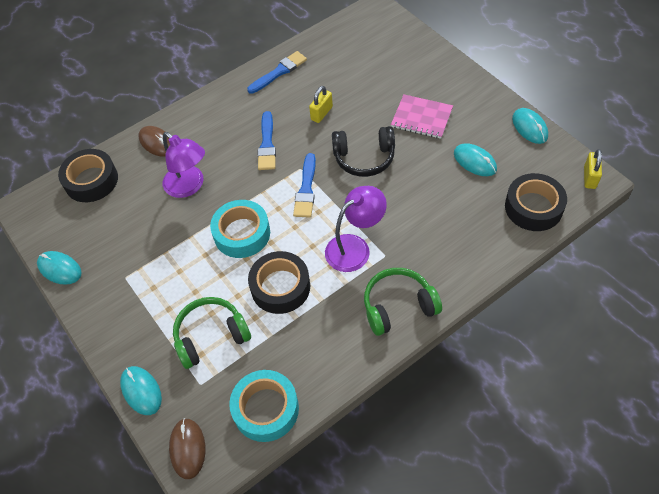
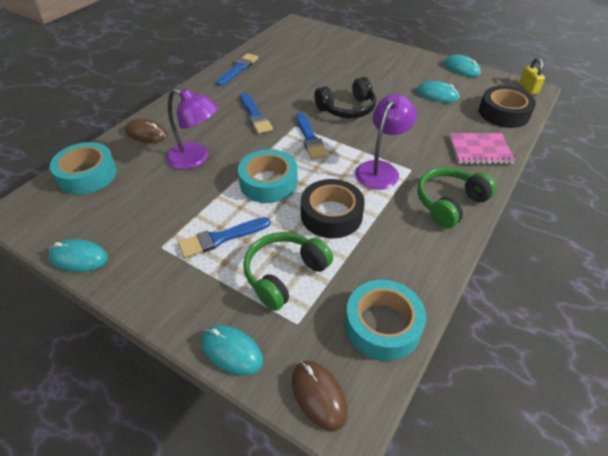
camera: 25 degrees left, 10 degrees down
(91, 180) = (87, 175): black tape -> turquoise tape
(175, 283) = (221, 238): none -> blue brush
(321, 113) = (291, 88): yellow padlock -> none
(421, 118) = (376, 77): pink notebook -> pink notebook (479, 150)

